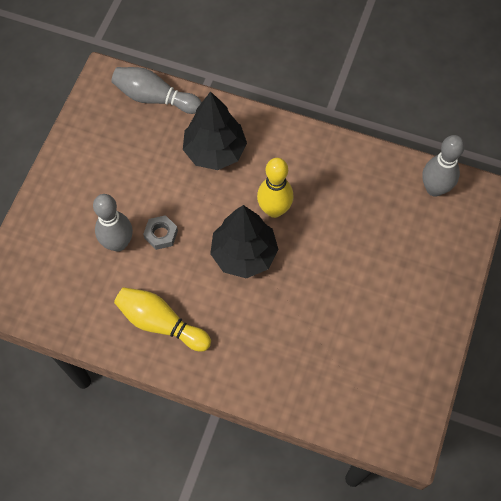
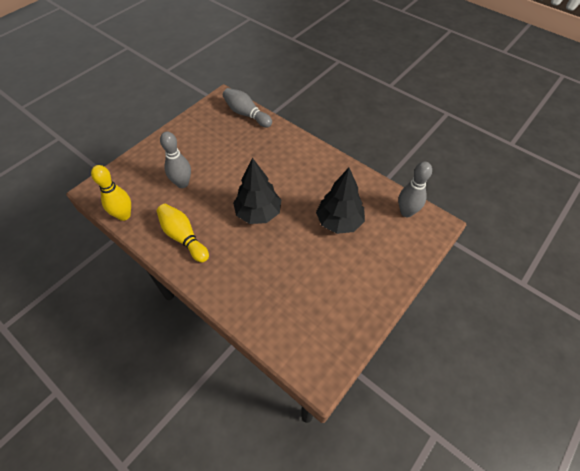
camera: 20 degrees right, 10 degrees down
(161, 234) = (211, 186): grey nut -> none
(215, 151) = (268, 151): black tree -> black tree (339, 222)
(274, 210) = (290, 193): yellow bowling pin -> yellow bowling pin (124, 215)

